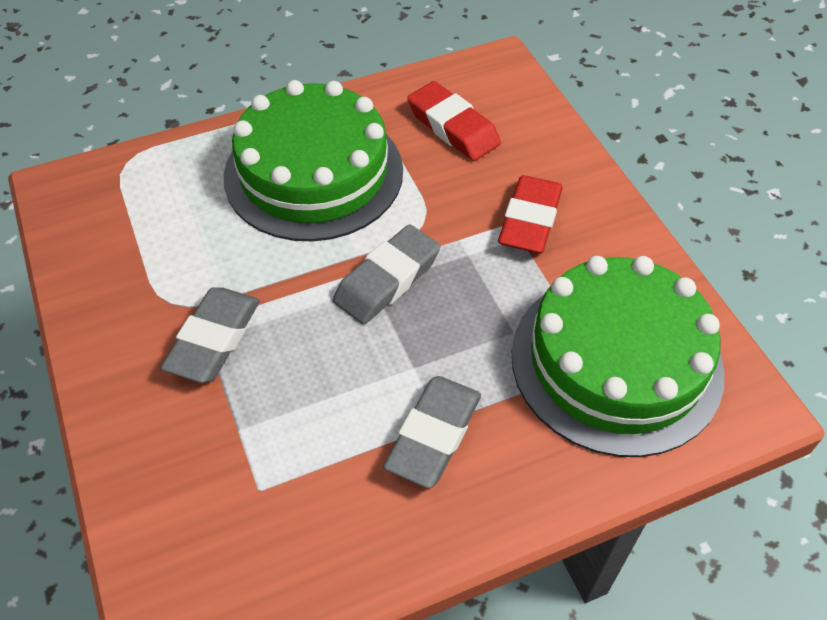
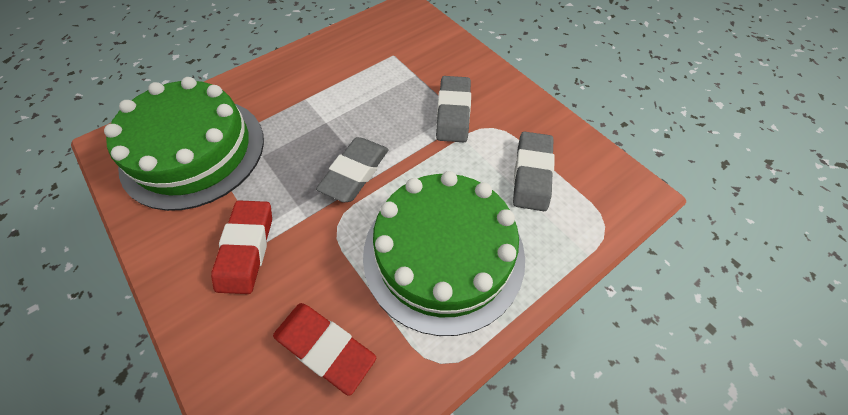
camera: 165 degrees right, 5 degrees up
(434, 435) = (308, 92): grey eraser -> grey eraser (531, 174)

